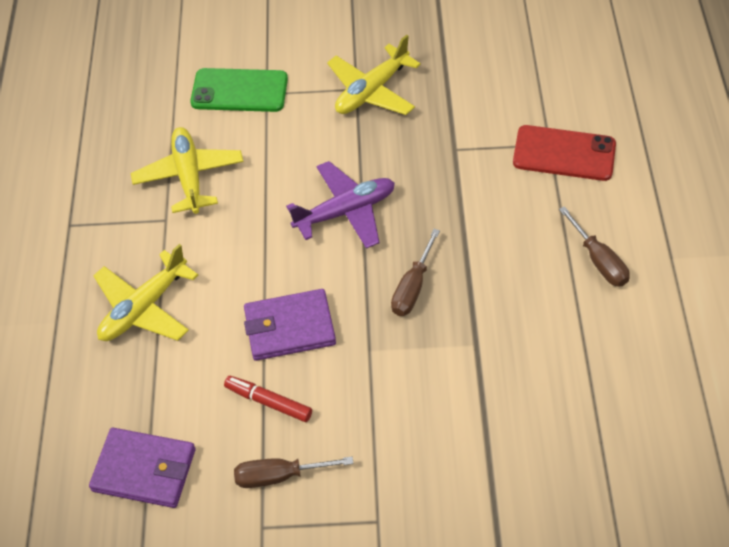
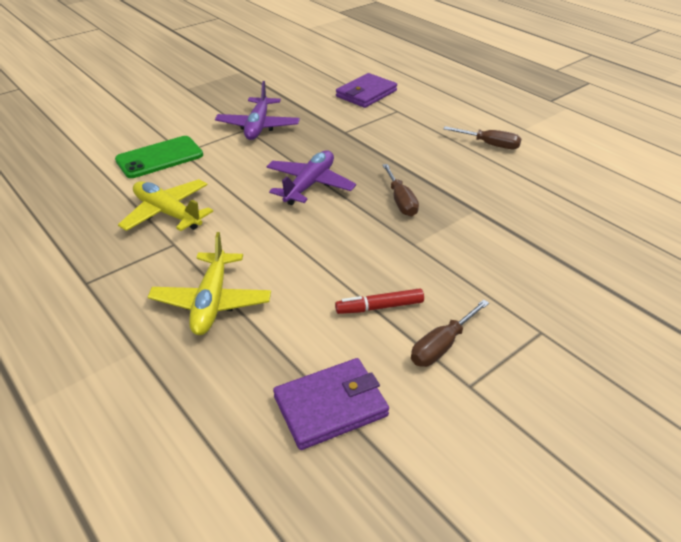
camera: 40 degrees left, 15 degrees down
(289, 327) = (343, 259): purple wallet -> purple wallet (366, 94)
(372, 91) = (258, 126): yellow plane -> purple plane
(564, 153) = (410, 111): red phone -> none

